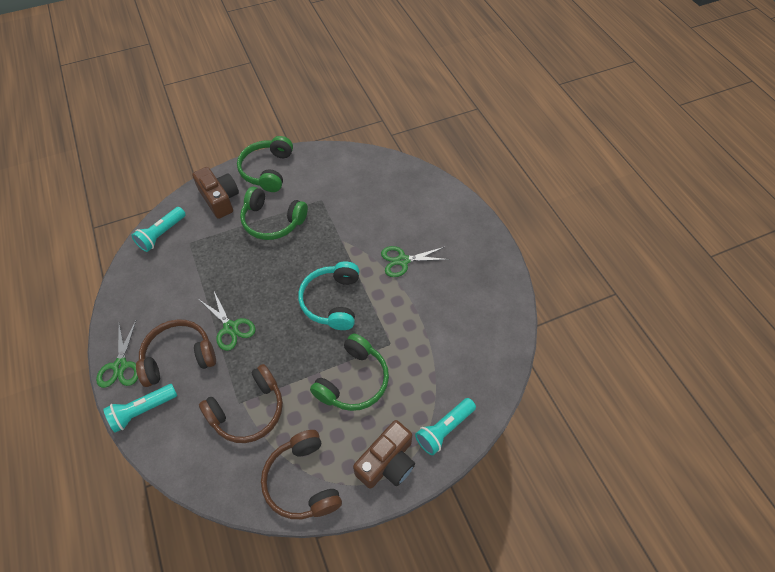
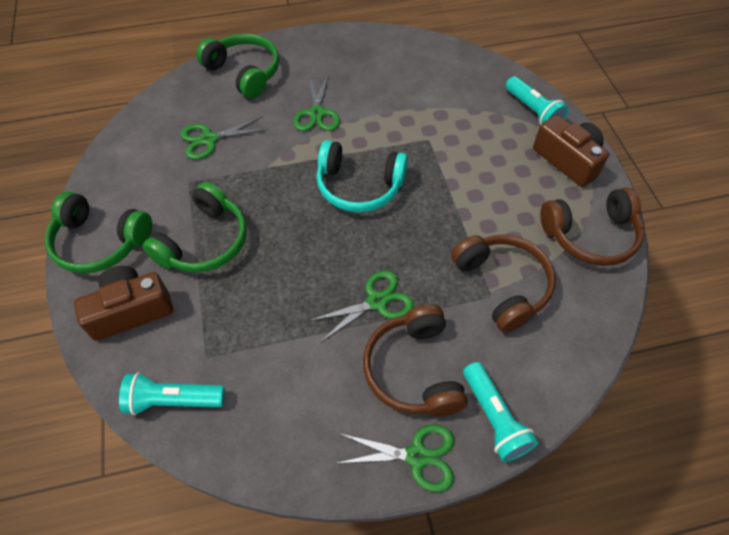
camera: 80 degrees left, 0 degrees up
(162, 234) = (173, 400): turquoise flashlight -> turquoise flashlight turned 135 degrees clockwise
(353, 381) = (471, 177): green headphones -> green headphones (244, 72)
(362, 201) = (209, 139): none -> green scissors

